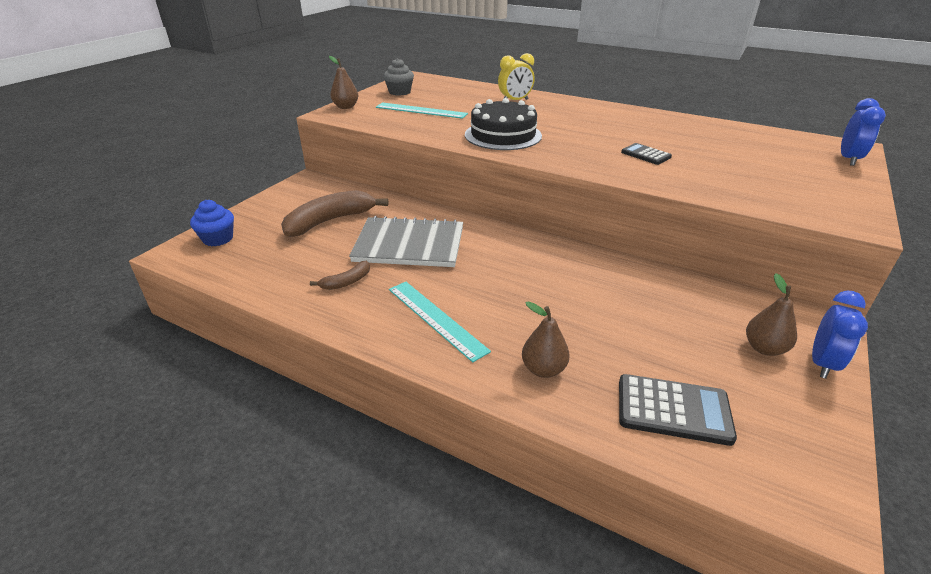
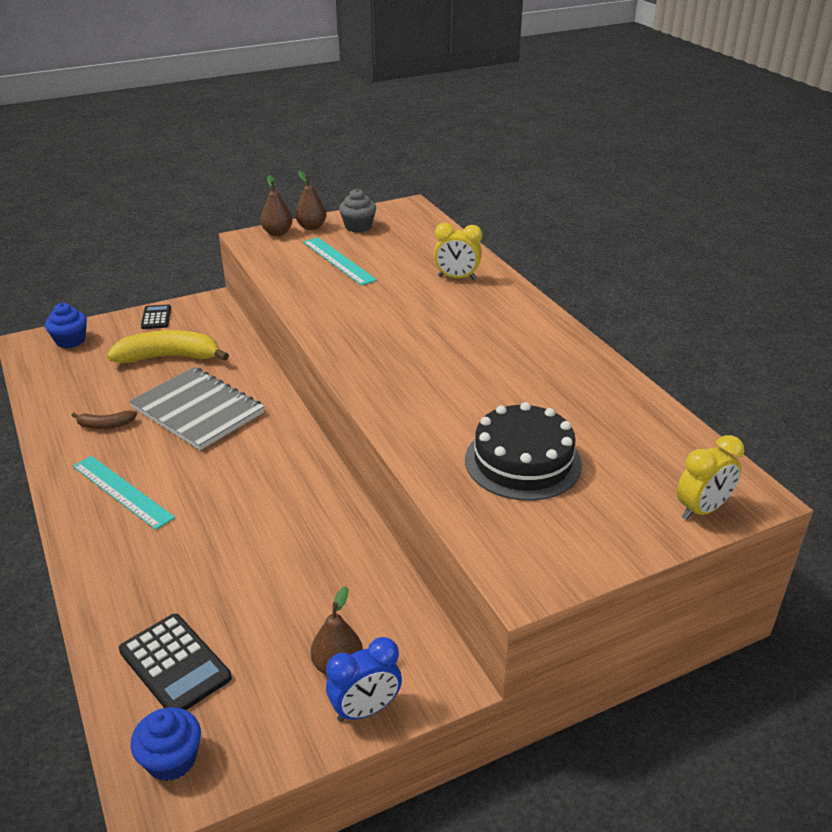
camera: 35 degrees right, 0 degrees up
(330, 221) = (169, 357): brown banana -> yellow banana
(436, 318) = (122, 491): turquoise ruler -> turquoise ruler turned 45 degrees counterclockwise
(503, 135) = (363, 322): black cake -> black cake (523, 461)
(543, 369) = (134, 576): brown pear -> brown pear (311, 227)
(645, 155) = (464, 404): black calculator -> black calculator (156, 317)
(784, 474) = (171, 759): none -> blue cupcake
(848, 159) = (702, 510): blue clock -> yellow clock

